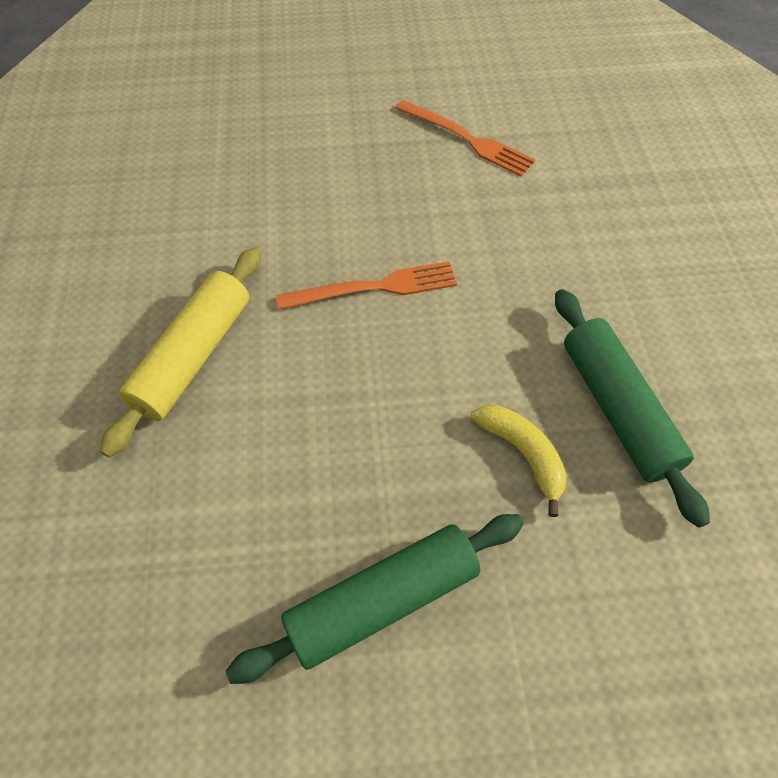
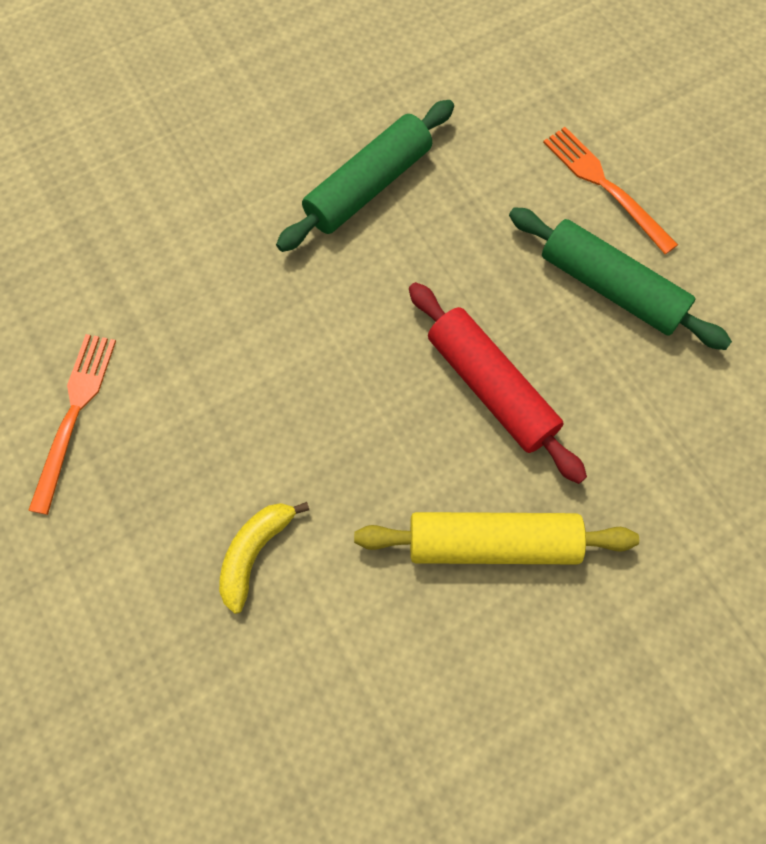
camera: 115 degrees left, 10 degrees up
(332, 420) = (491, 388): none -> red rolling pin
(374, 288) = (332, 418): orange fork -> orange fork (605, 186)
(523, 454) = (445, 237): yellow banana -> yellow banana (255, 553)

